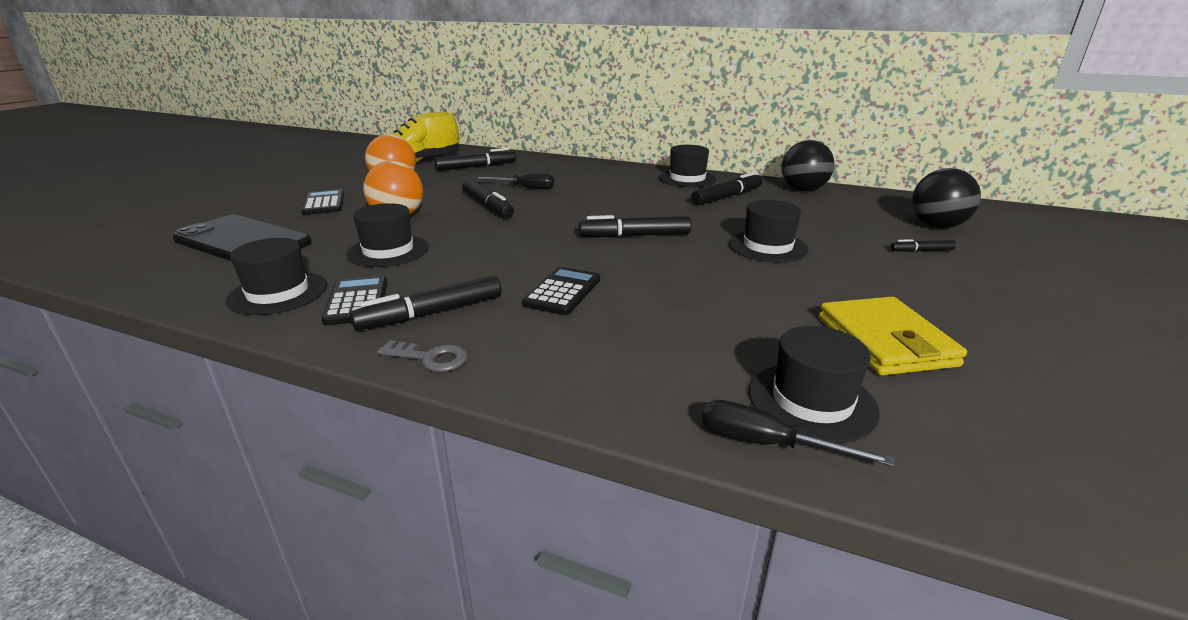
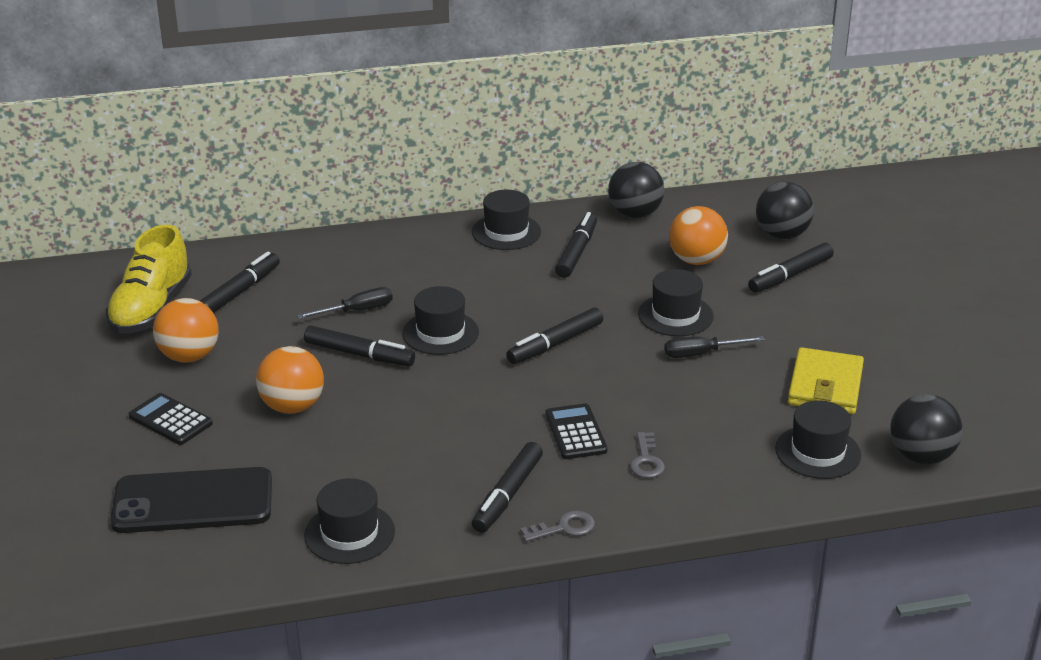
camera: 35 degrees left, 5 degrees up
(357, 301) = (430, 511): black calculator -> none
(388, 251) = (362, 452): black hat -> black hat (440, 333)
(595, 335) = (646, 461): none -> grey key
(766, 444) = (816, 490): black screwdriver -> black screwdriver (701, 354)
(829, 222) = (696, 260): none -> orange ball
(885, 341) = (825, 386): yellow wallet -> yellow wallet turned 60 degrees clockwise
(921, 251) = (790, 275): black marker -> black marker, size x1.86
(982, 469) = (921, 456): none -> black ball

